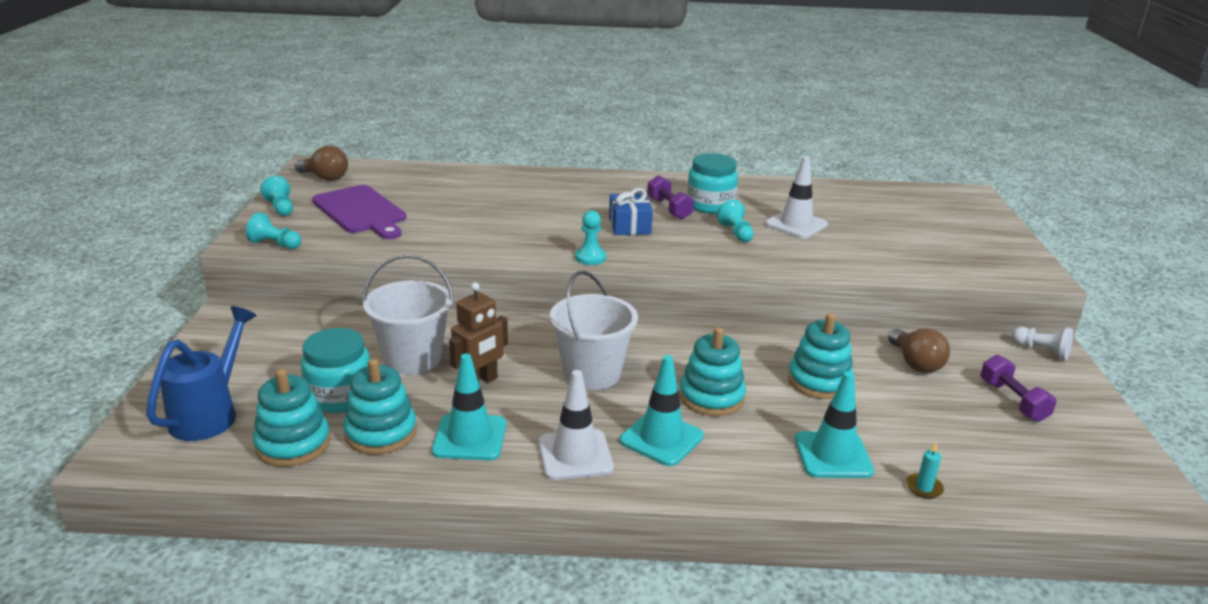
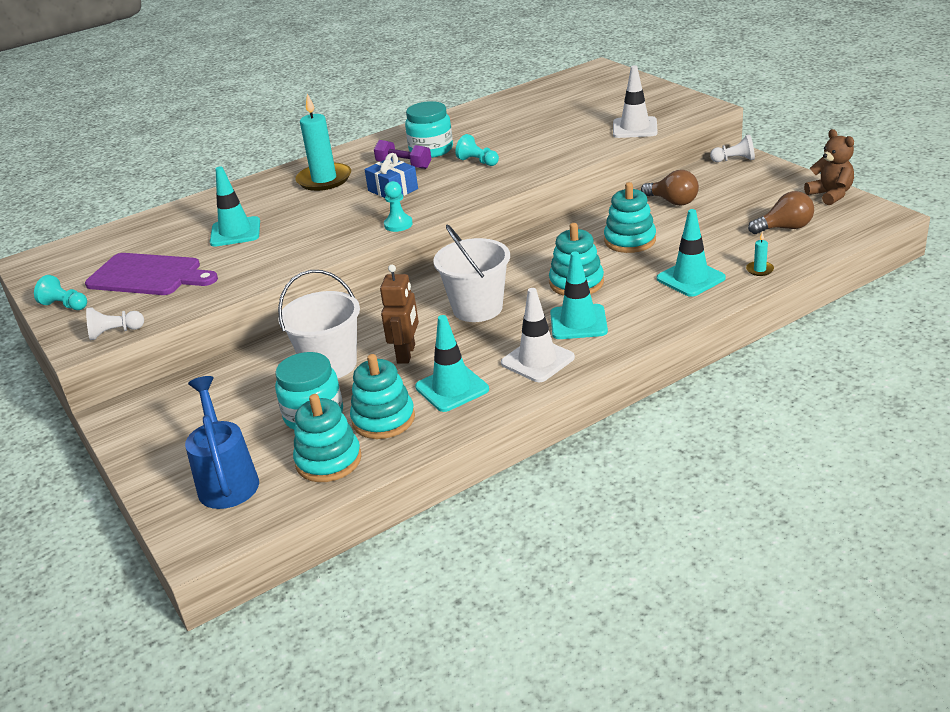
camera: 30 degrees left, 5 degrees up
(275, 244) = (115, 333): turquoise pawn -> white pawn
(325, 178) = (62, 265): brown light bulb -> brown light bulb (785, 228)
(465, 206) = (235, 232): none -> turquoise traffic cone
(590, 193) = (324, 180): none -> turquoise candle
(796, 224) = (511, 138): white traffic cone -> white traffic cone (635, 128)
(1013, 401) = (751, 197): purple dumbbell -> none
(1119, 445) = (830, 195): none -> brown teddy bear

